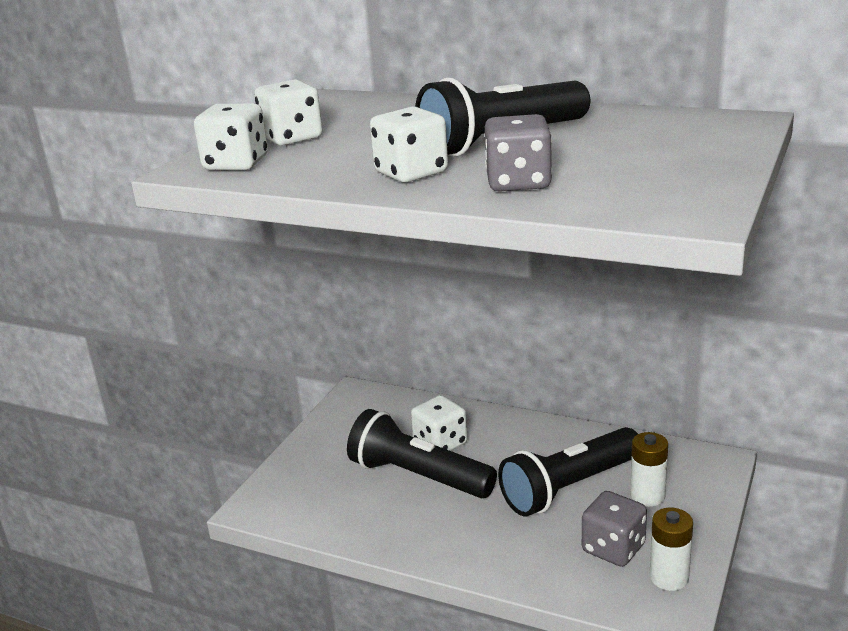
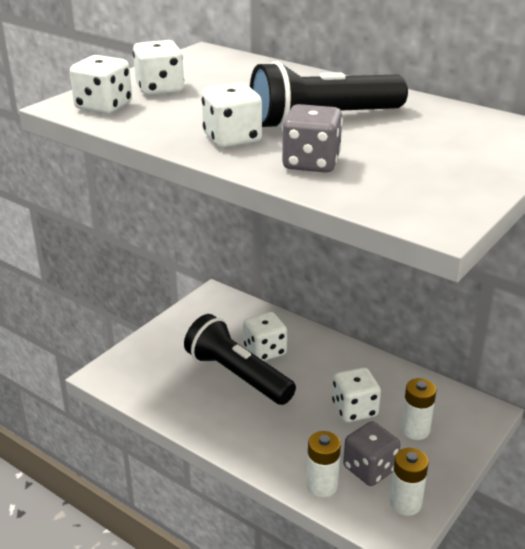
camera: 10 degrees right, 5 degrees up
(566, 578) = (322, 486): none -> white battery
(570, 487) = (354, 409): black flashlight -> white dice

